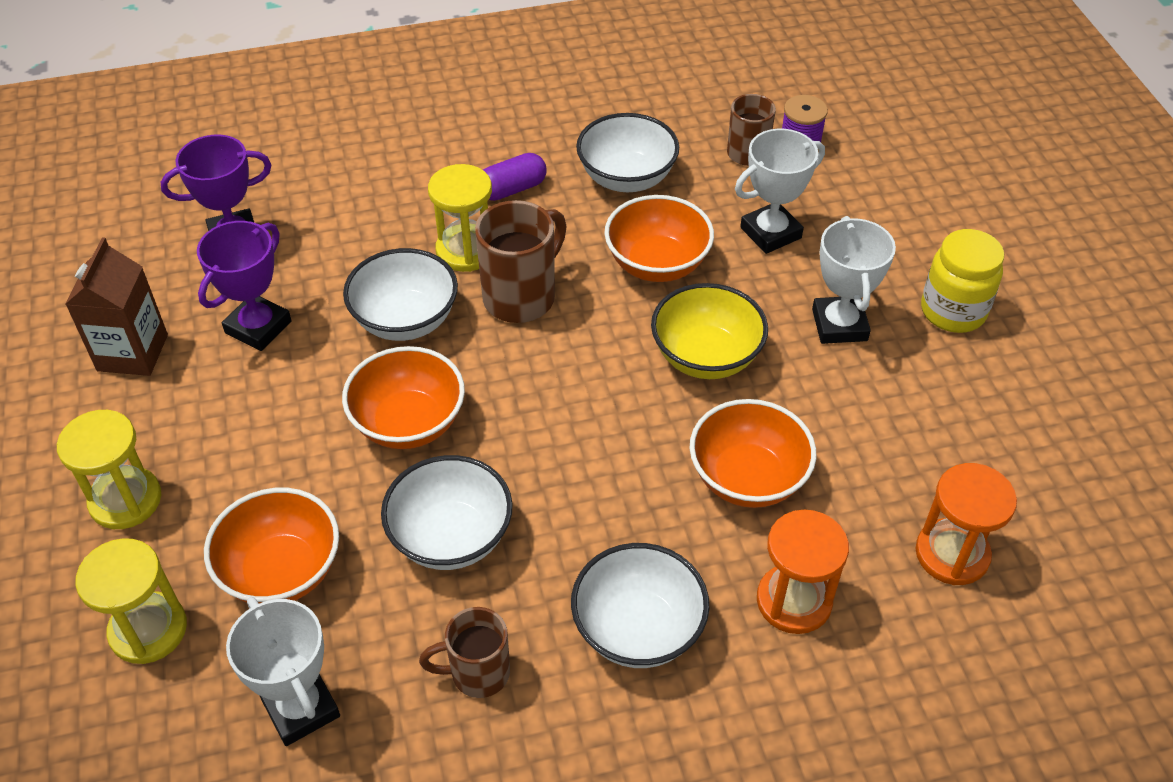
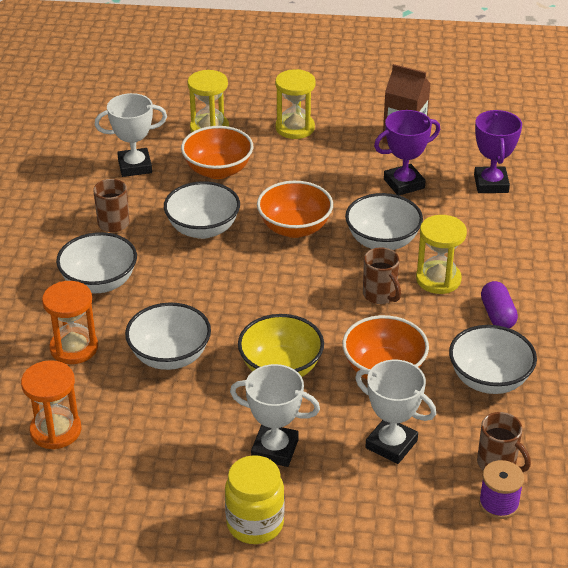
camera: 110 degrees right, 10 degrees down
(258, 327) = (404, 184): purple trophy -> purple trophy turned 75 degrees counterclockwise
(521, 297) = (380, 295): brown mug -> brown mug, size x0.64
(747, 478) = (170, 356): orange bowl -> white bowl
(770, 233) = (391, 444): white trophy -> white trophy turned 45 degrees counterclockwise

